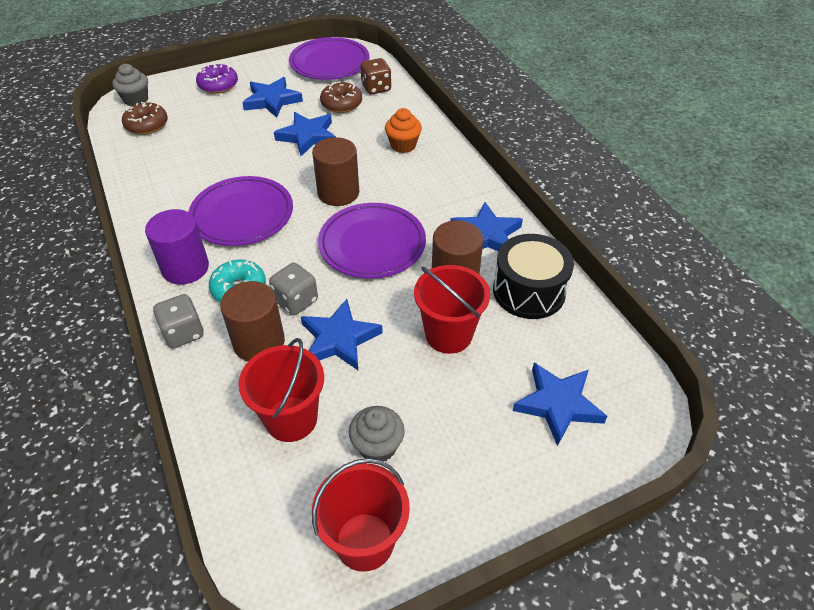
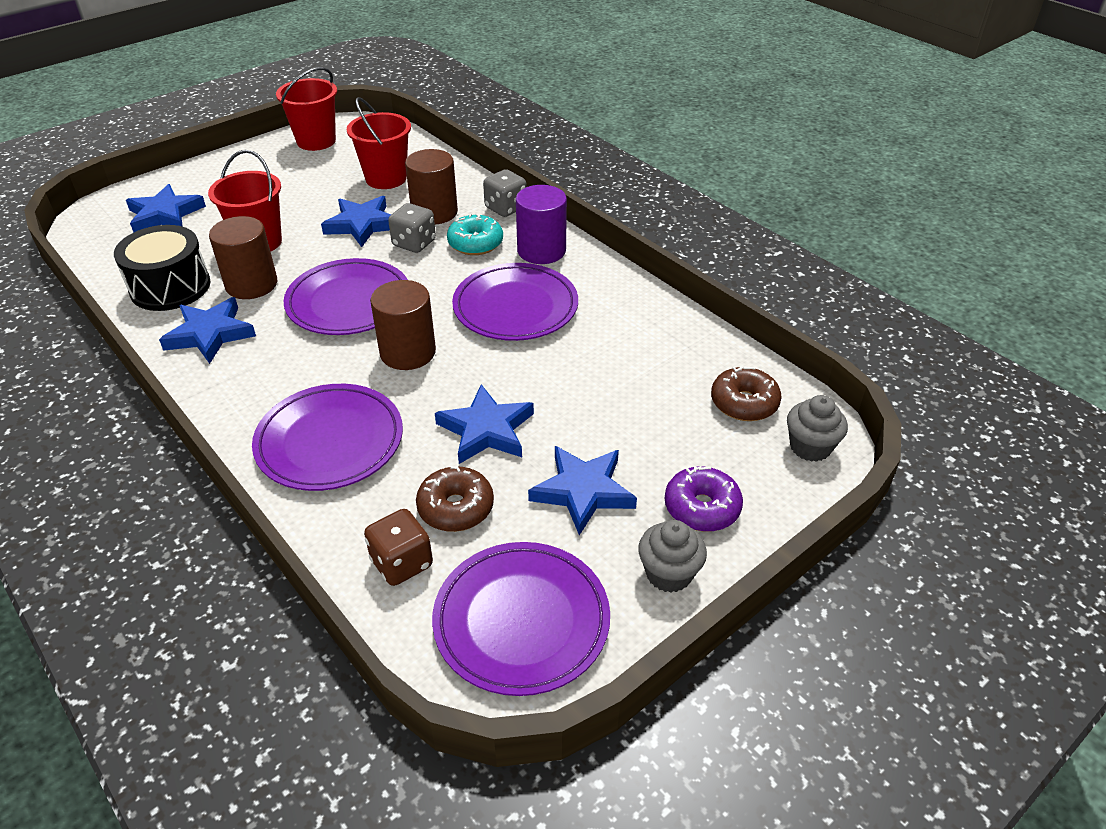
camera: 165 degrees right, 5 degrees down
(377, 446) = (315, 175): grey cupcake -> grey cupcake (669, 573)
(403, 145) = (330, 442): orange cupcake -> purple plate

